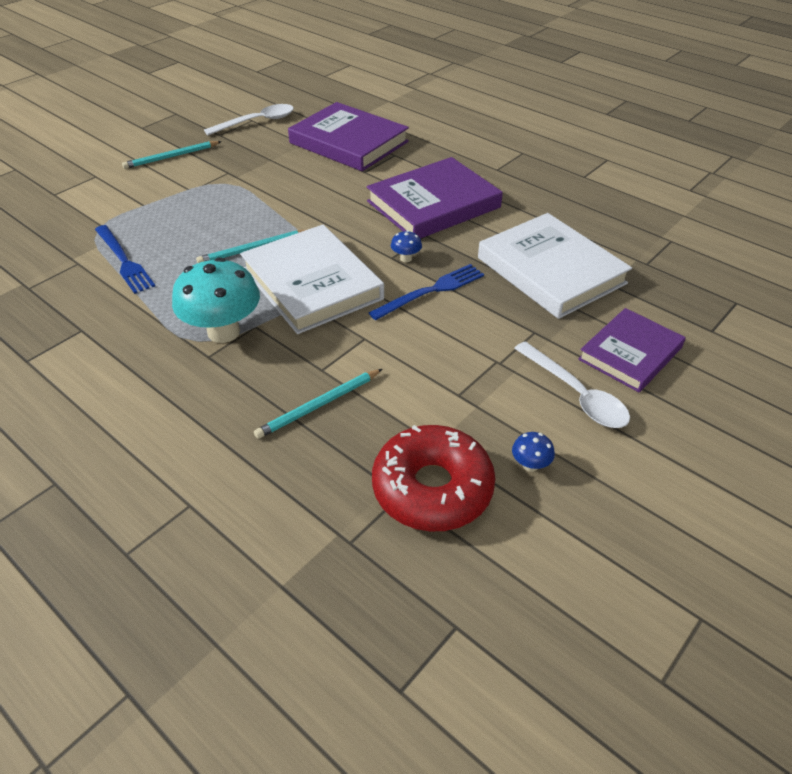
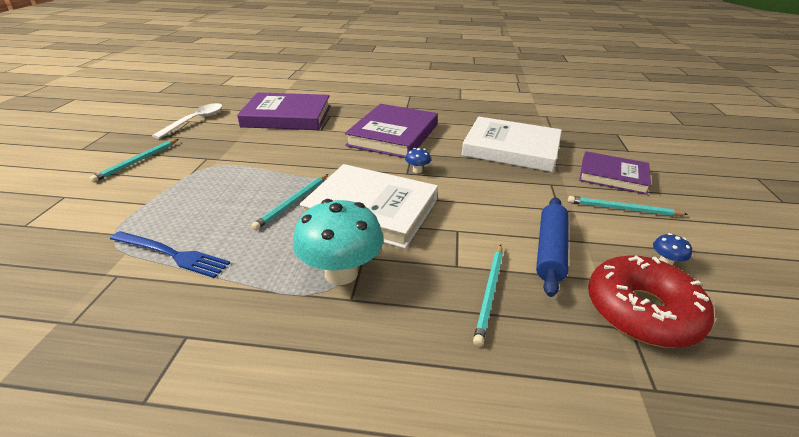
camera: 35 degrees left, 10 degrees down
(426, 397) = (550, 250): none -> blue rolling pin
(431, 291) = (460, 184): blue fork -> none
(576, 394) = (622, 209): white spoon -> turquoise pencil
(630, 353) = (613, 176): purple book -> purple book turned 75 degrees counterclockwise

